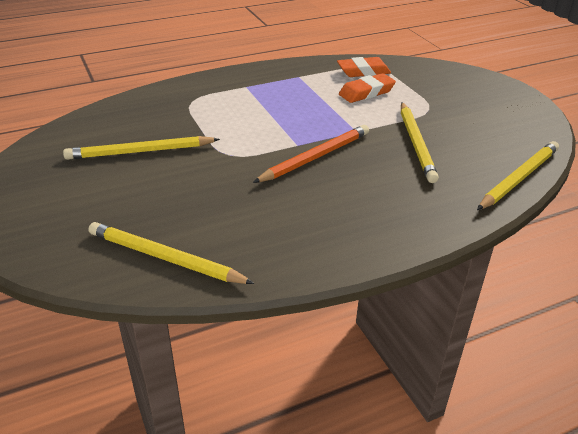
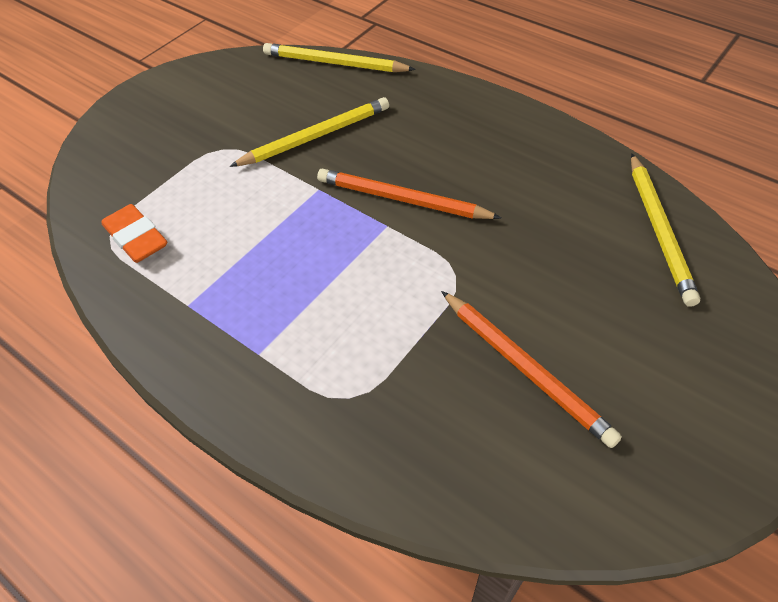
camera: 115 degrees left, 15 degrees up
(140, 151) = (525, 368): yellow pencil -> orange pencil
(366, 92) = (207, 213): orange eraser -> none

